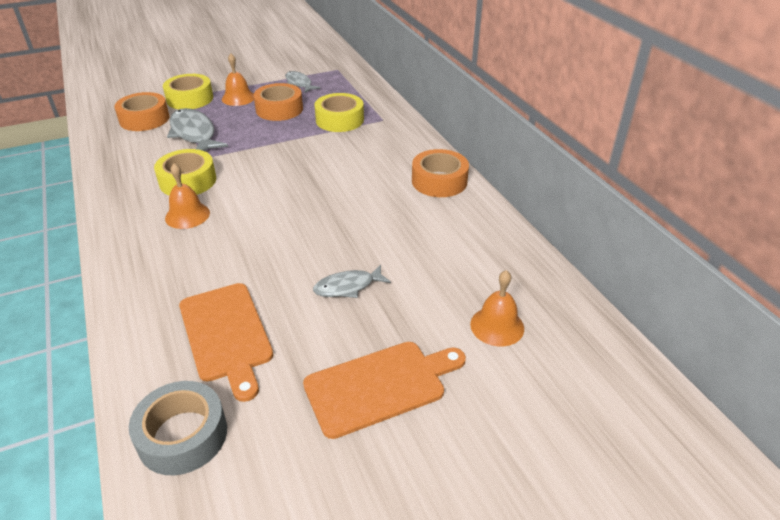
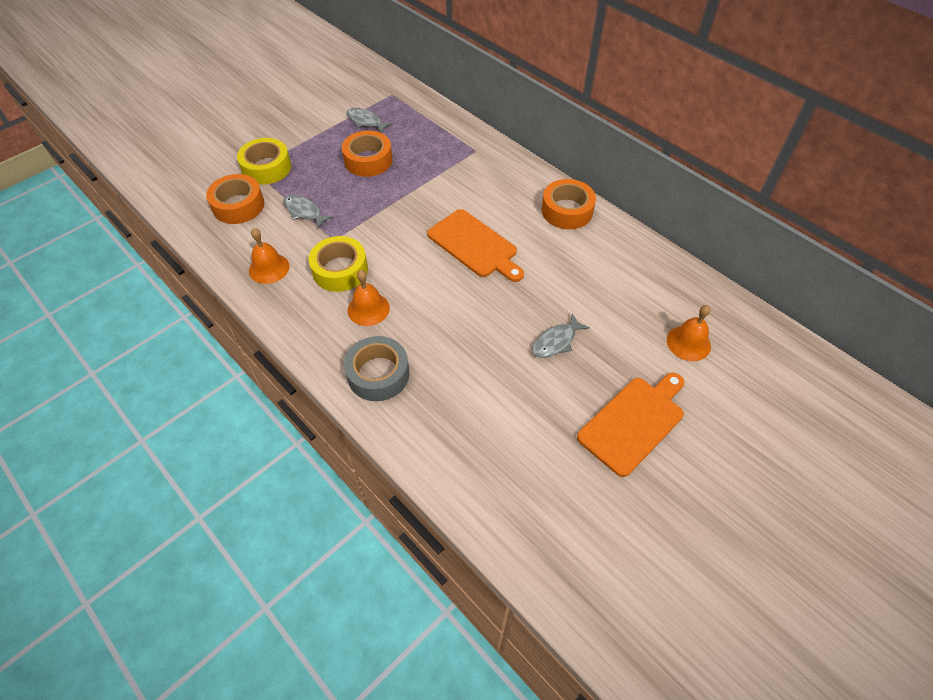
camera: 20 degrees left, 15 degrees up
(182, 435) = (515, 513): grey tape -> grey tape (378, 374)
(194, 134) = (304, 212): grey fish -> grey fish, size x0.60
(226, 334) = (488, 417): orange cutting board -> orange cutting board (474, 245)
(238, 98) = (316, 155): orange bell -> orange bell (269, 268)
(339, 120) = (435, 160): yellow tape -> none

